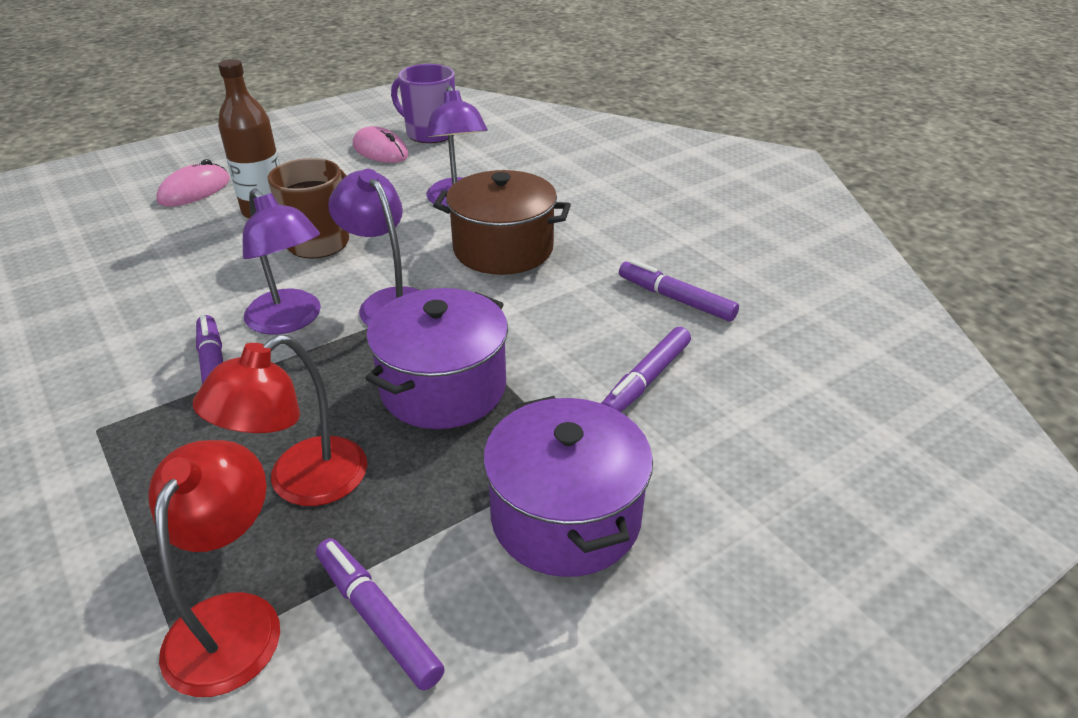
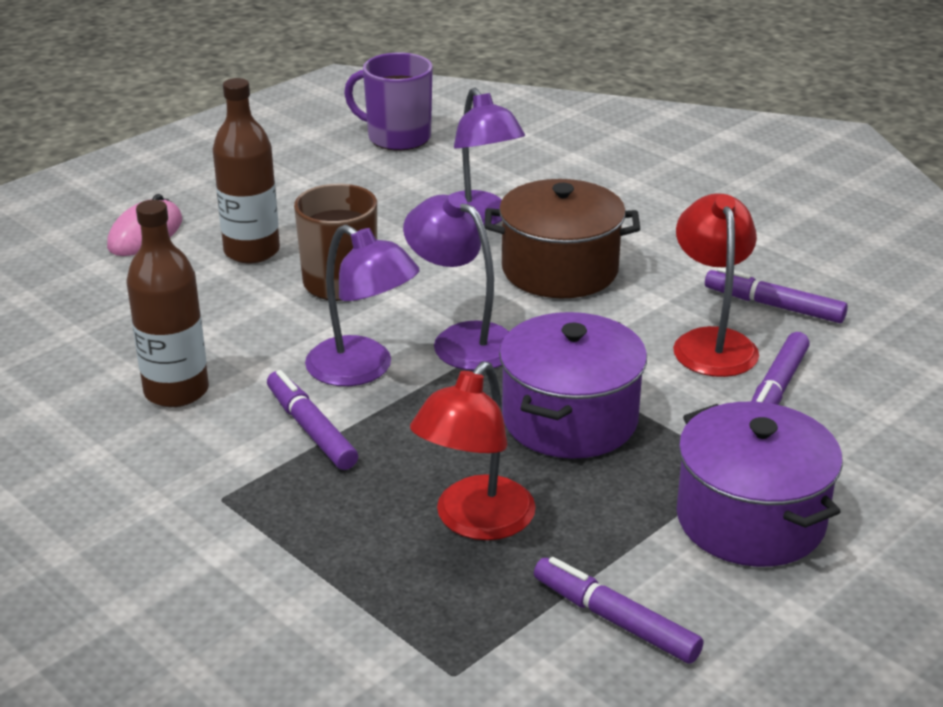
camera: 10 degrees left, 5 degrees down
(128, 323) = (176, 391): none -> brown bottle
(232, 620) = (479, 638): red lamp -> red lamp (711, 342)
(380, 150) = (348, 164): pink mouse -> none

